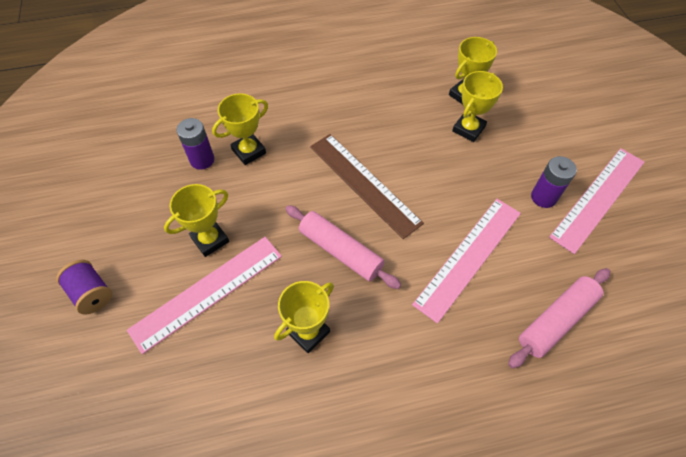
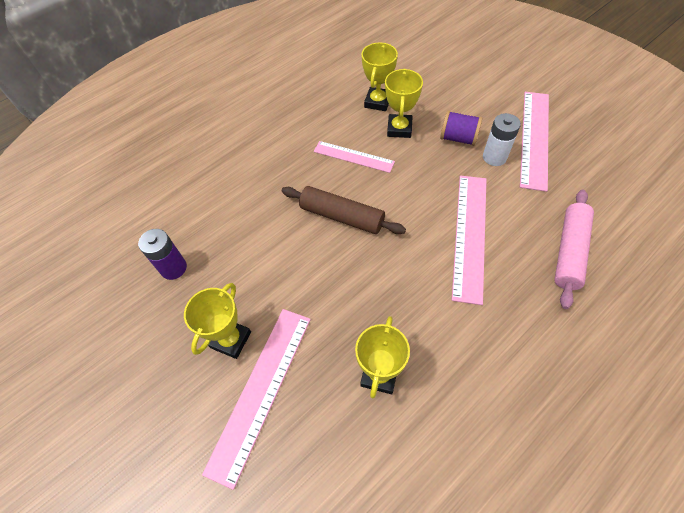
camera: 25 degrees left, 0 degrees up
(92, 293) = (139, 459): purple spool -> purple spool (458, 138)
(249, 151) = (215, 238): yellow trophy -> none
(341, 251) = (360, 286): pink rolling pin -> none
(364, 184) = (342, 216): brown ruler -> brown rolling pin
(409, 136) = (353, 156): none -> pink ruler
(543, 197) = (494, 157): purple battery -> white battery

